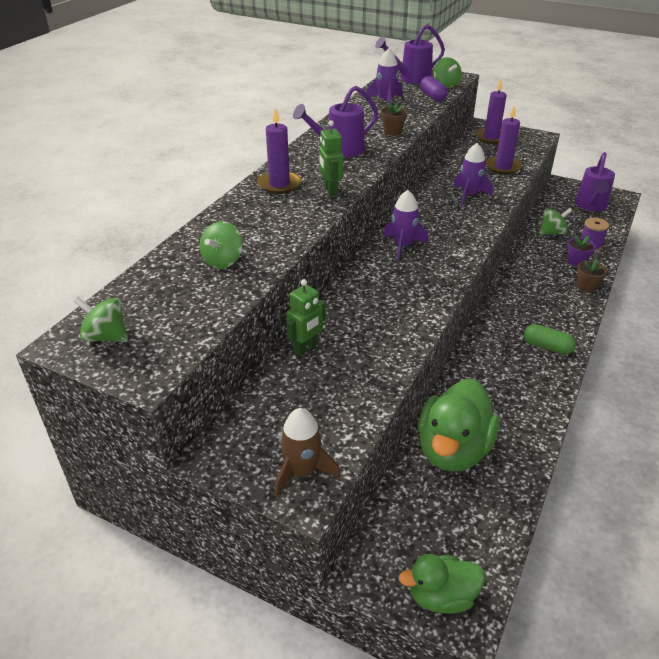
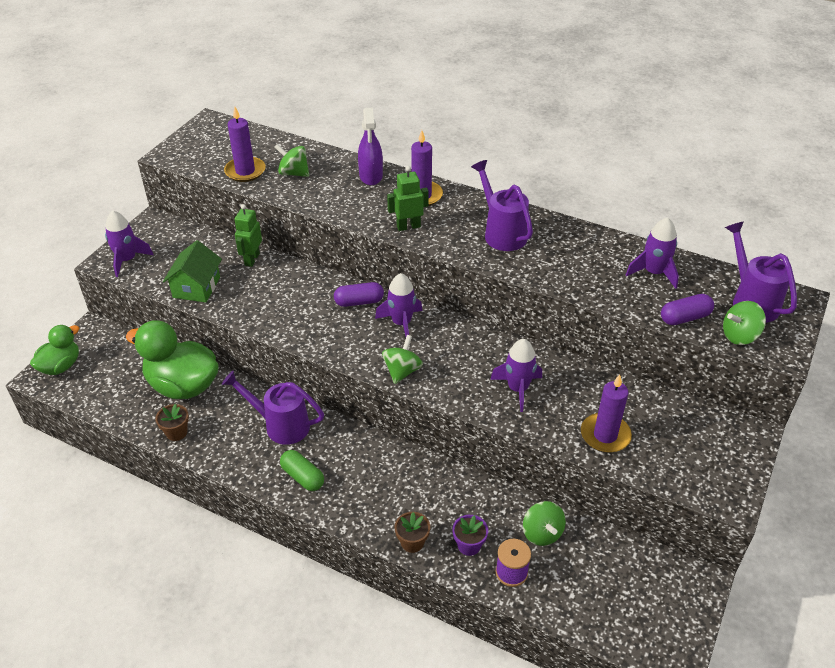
camera: 90 degrees right, 5 degrees up
(106, 337) = (212, 135): green spinning top -> green spinning top (402, 371)
(239, 211) = (371, 176): none -> purple spray bottle
(302, 472) = (127, 260): brown rocket -> purple rocket
(306, 348) = (252, 259): green robot -> green robot turned 60 degrees clockwise
(359, 390) = (196, 287): none -> green house
(375, 270) = (359, 302): none -> purple capsule
(392, 132) = (557, 274): brown flower pot -> brown flower pot (176, 432)
(441, 596) = (61, 366): green duck -> green duck turned 45 degrees clockwise
(491, 138) = (706, 436): purple candle -> purple candle (245, 171)
(547, 347) = (303, 477): green capsule -> green capsule turned 75 degrees counterclockwise
(591, 206) = (631, 605): purple watering can -> purple watering can (281, 425)

